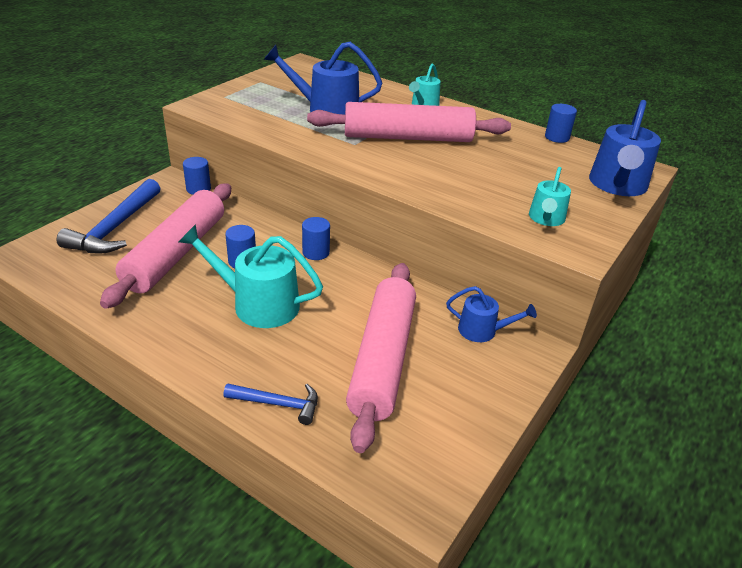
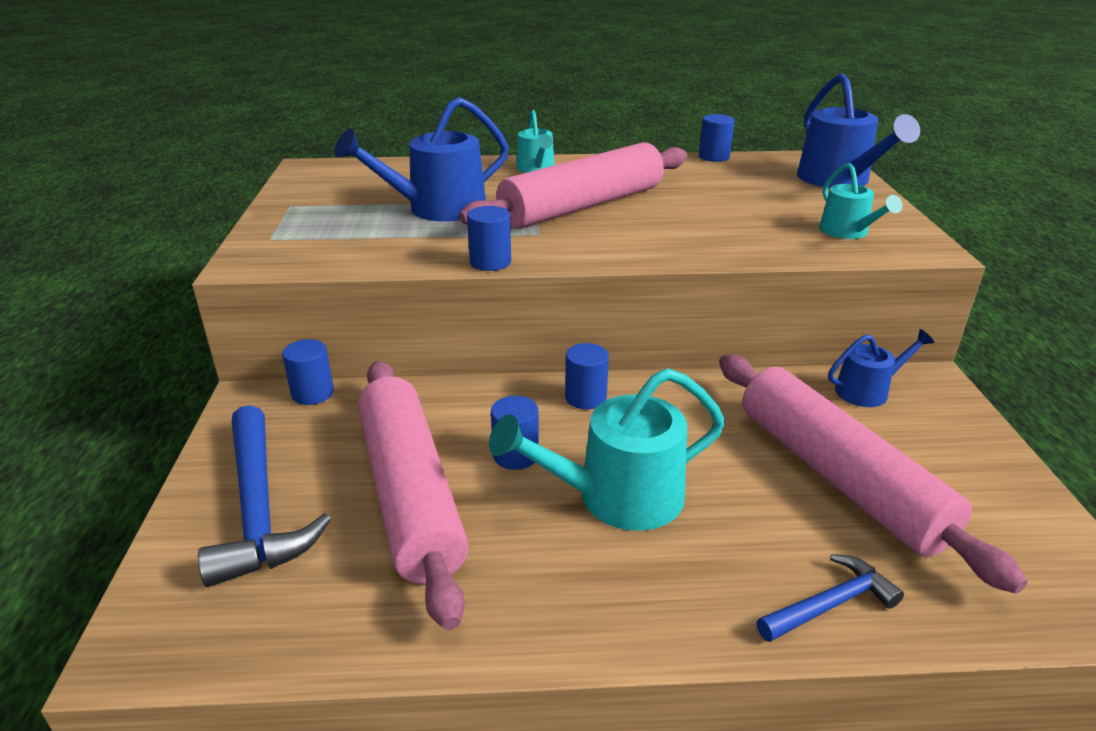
camera: 35 degrees left, 5 degrees down
(302, 149) = (490, 262): none -> blue cylinder

